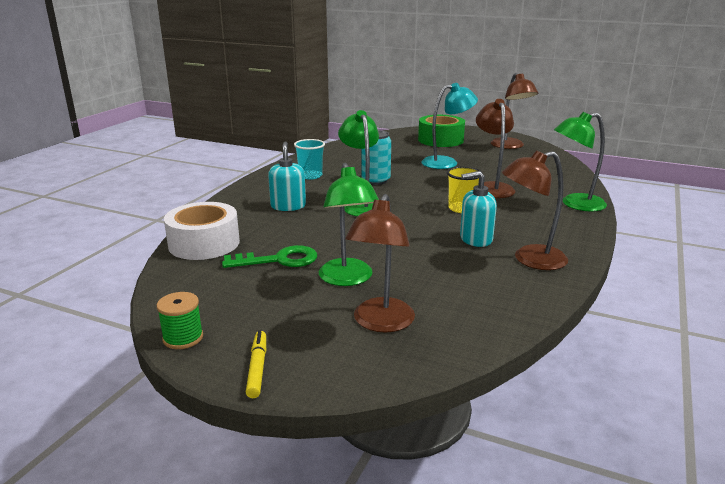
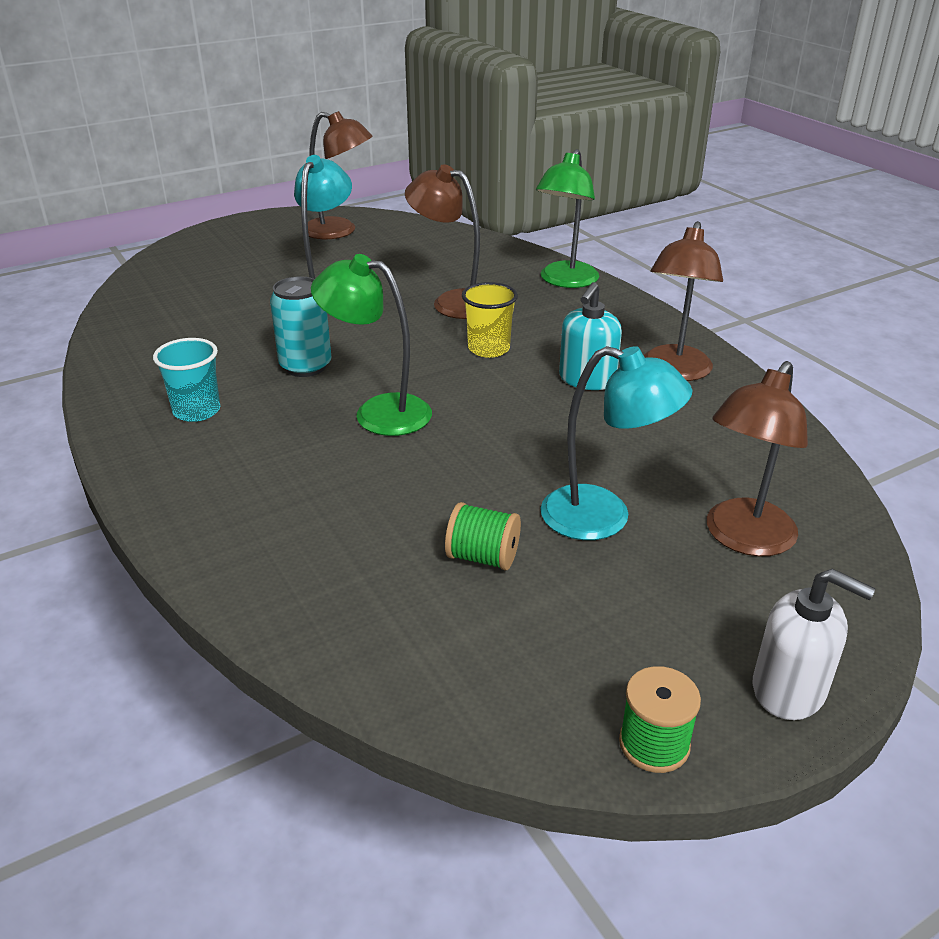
camera: 55 degrees left, 10 degrees up
(204, 243) = (332, 617): white tape -> none
(257, 368) = (789, 689): yellow marker -> white soap dispenser
(279, 260) = (482, 557): green key -> green spool
(288, 206) = (292, 477): turquoise soap dispenser -> none
(348, 279) = (603, 518): green lamp -> turquoise lamp
(380, 323) = (743, 539): brown lamp -> brown lamp turned 75 degrees clockwise
(440, 140) = (235, 259): green tape -> none

